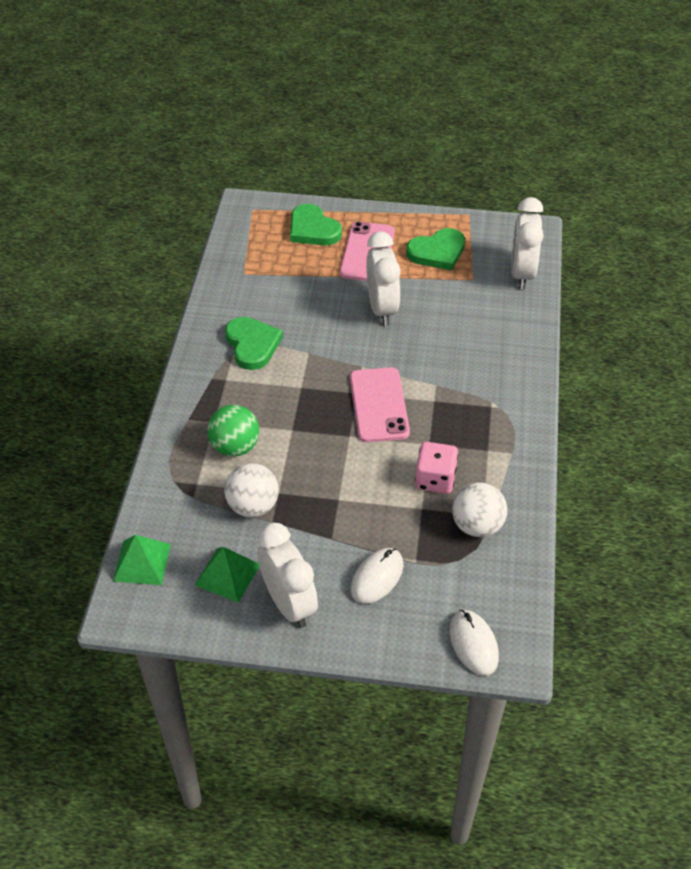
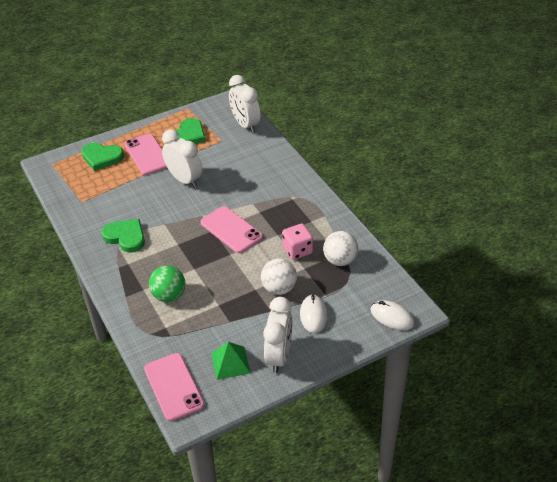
camera: 35 degrees left, 5 degrees down
(142, 562) = (173, 387): green pyramid -> pink phone
(253, 506) = (210, 320): white ball -> white ball (279, 288)
(289, 603) = (279, 356): white clock -> white clock turned 75 degrees clockwise

